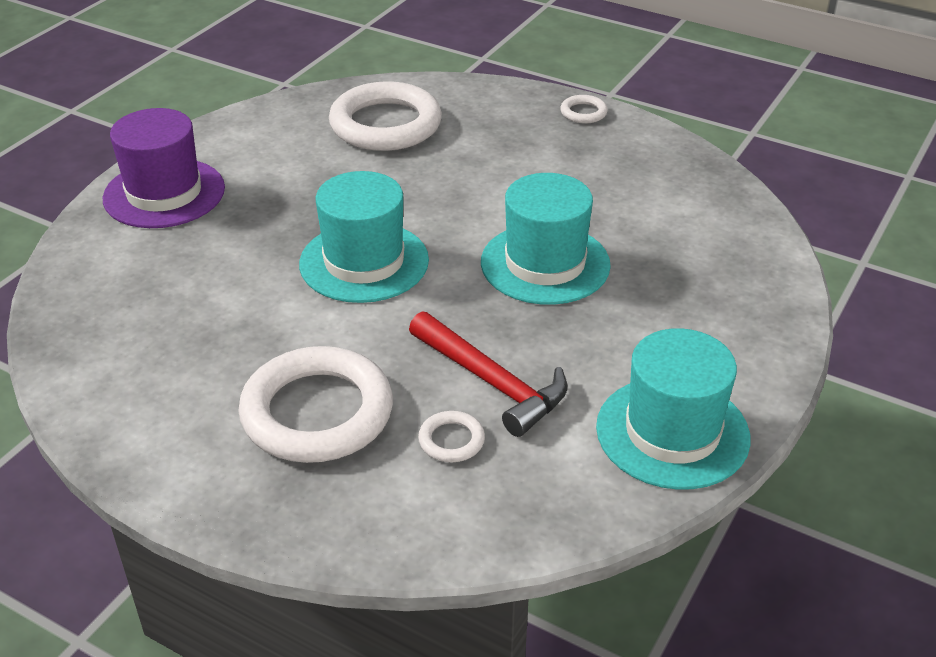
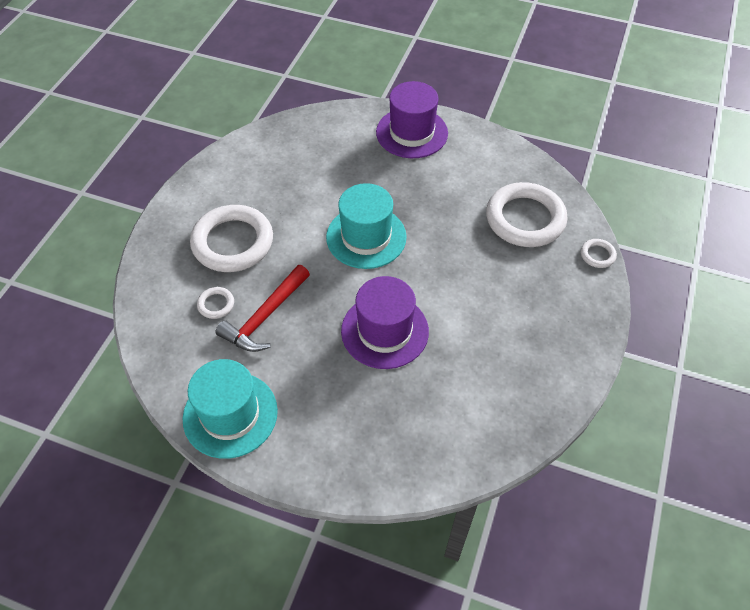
camera: 80 degrees right, 15 degrees up
(545, 264) = (384, 331): turquoise hat -> purple hat
(583, 113) = (588, 336): white ring -> white ring (597, 255)

